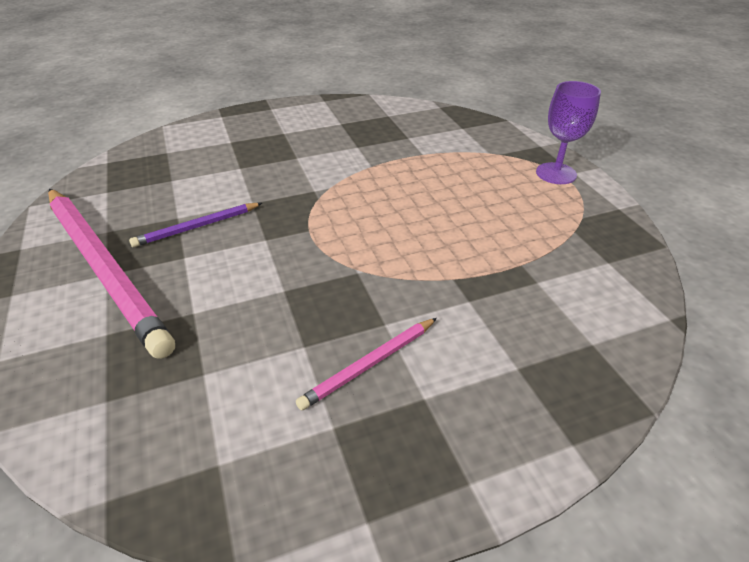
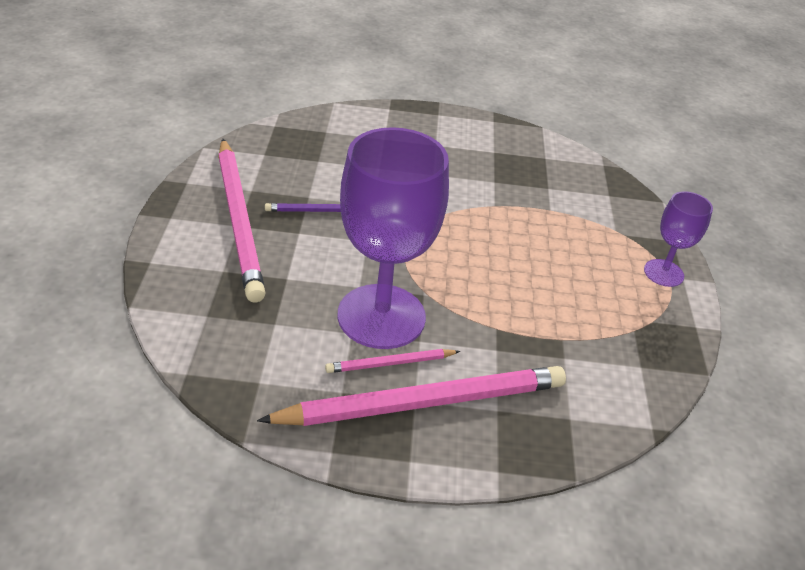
camera: 20 degrees right, 0 degrees up
(327, 313) = (381, 316): none -> purple goblet
(434, 396) = (422, 402): none -> pink pencil

